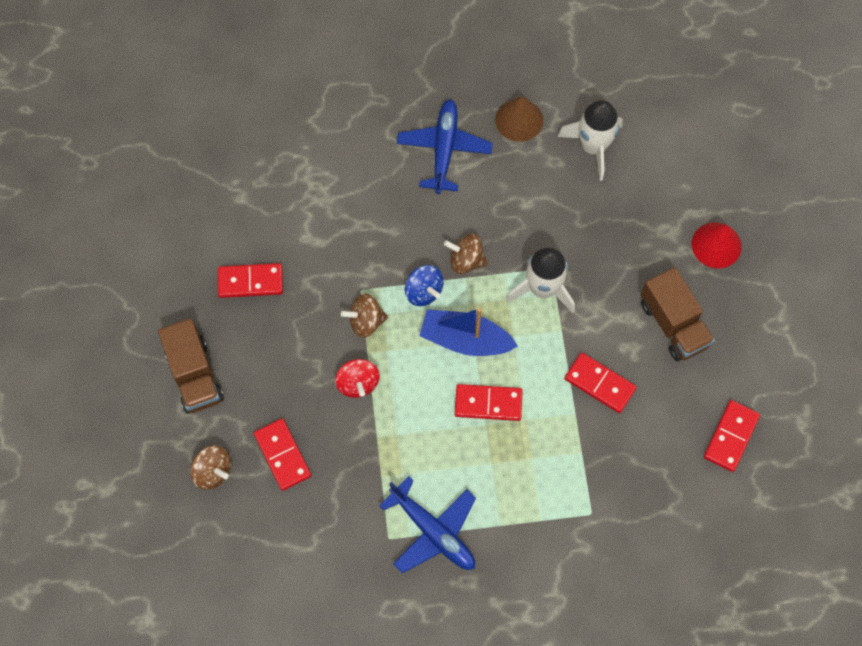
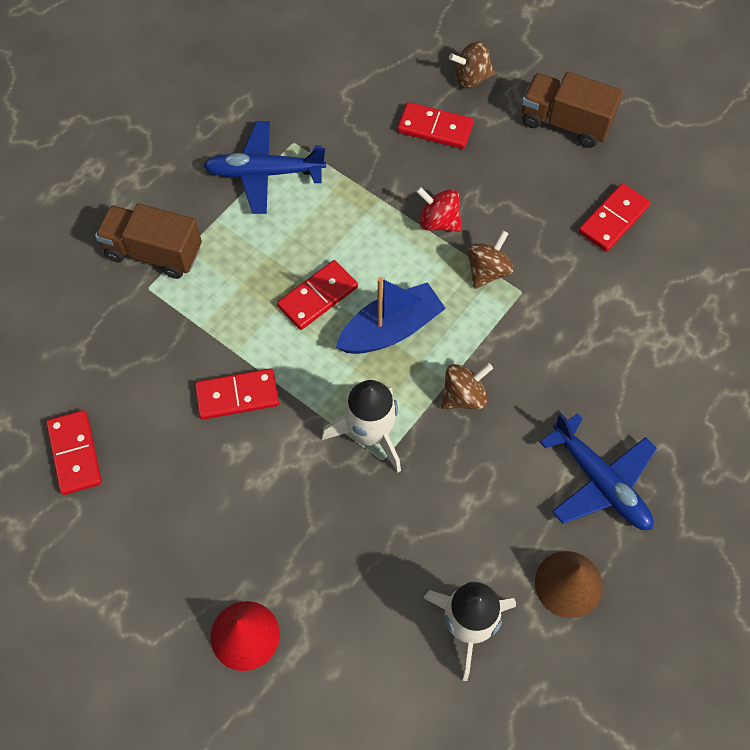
camera: 135 degrees right, 5 degrees down
(423, 291) = (469, 337): blue spinning top -> none
(673, 324) = (217, 511): brown truck -> brown truck (153, 252)

